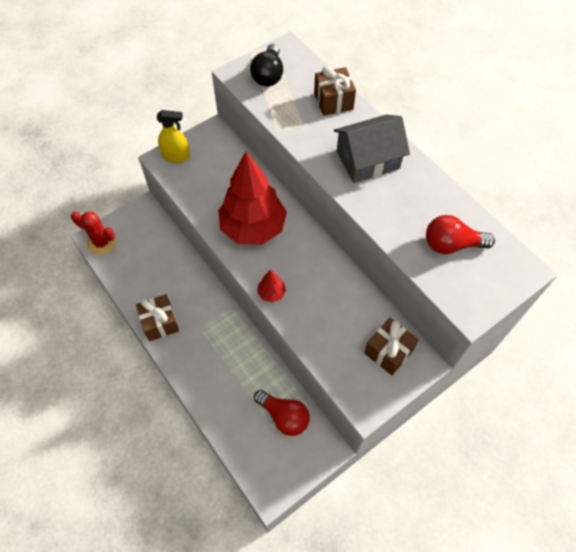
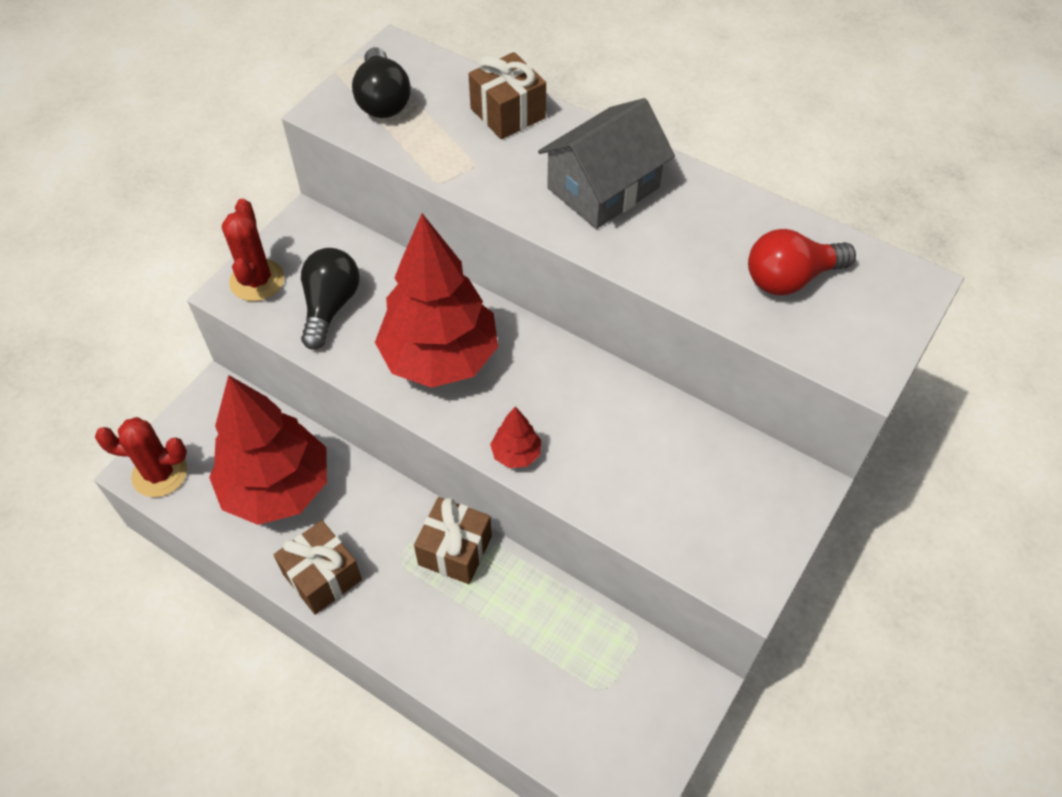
camera: 20 degrees left, 5 degrees down
(155, 269) = (277, 488): none -> red tree
(176, 156) = (257, 280): yellow spray bottle -> red cactus
(208, 182) = (330, 306): none -> black light bulb
(284, 416) = (602, 660): red light bulb -> none
(388, 351) = (745, 485): brown gift -> brown gift (455, 550)

